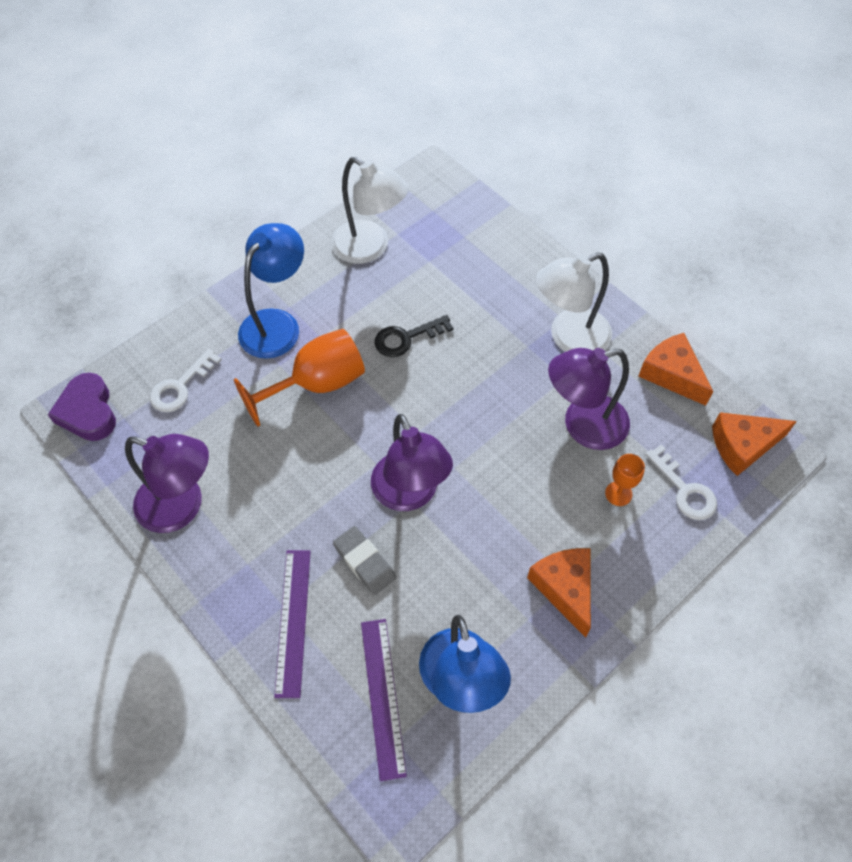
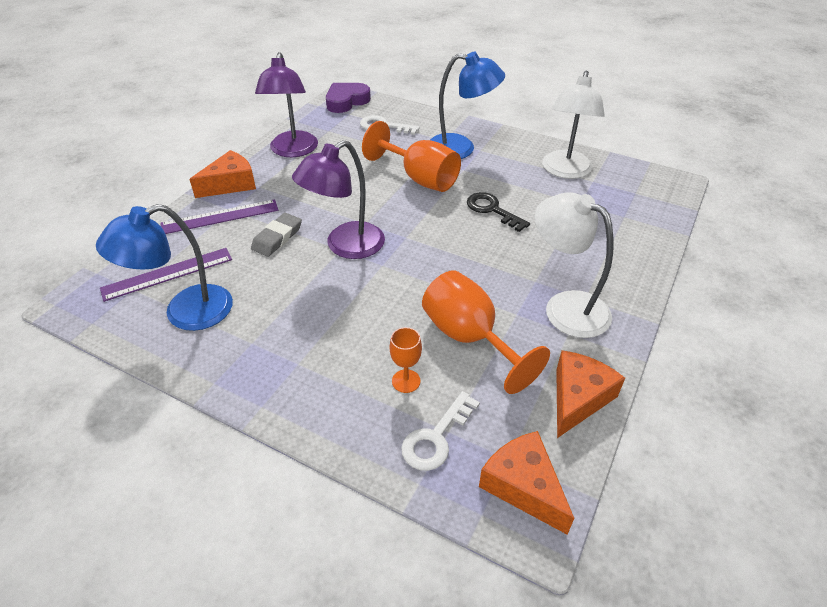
camera: 70 degrees right, 15 degrees down
(564, 588) = (288, 361): orange cheese -> orange cheese (230, 184)
(583, 426) = (470, 338): purple lamp -> orange goblet

